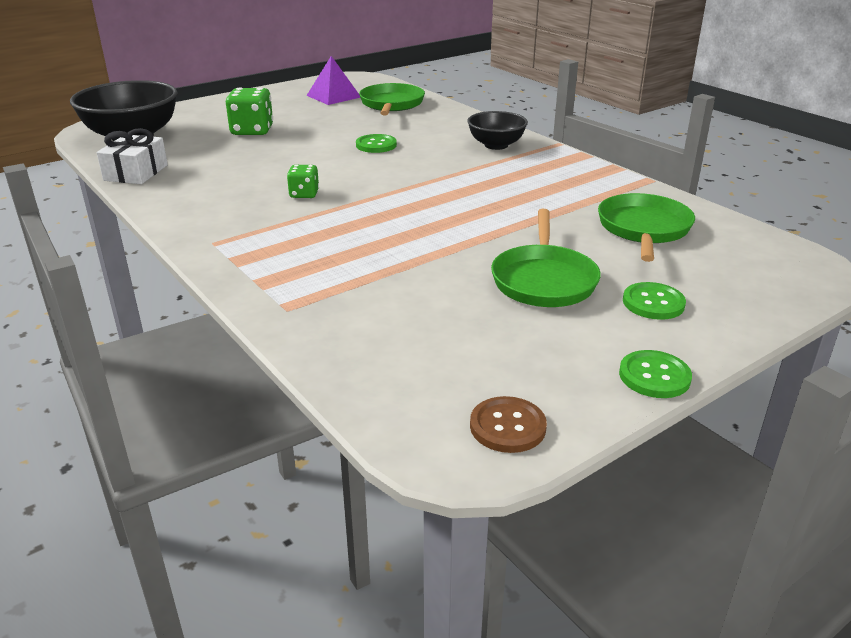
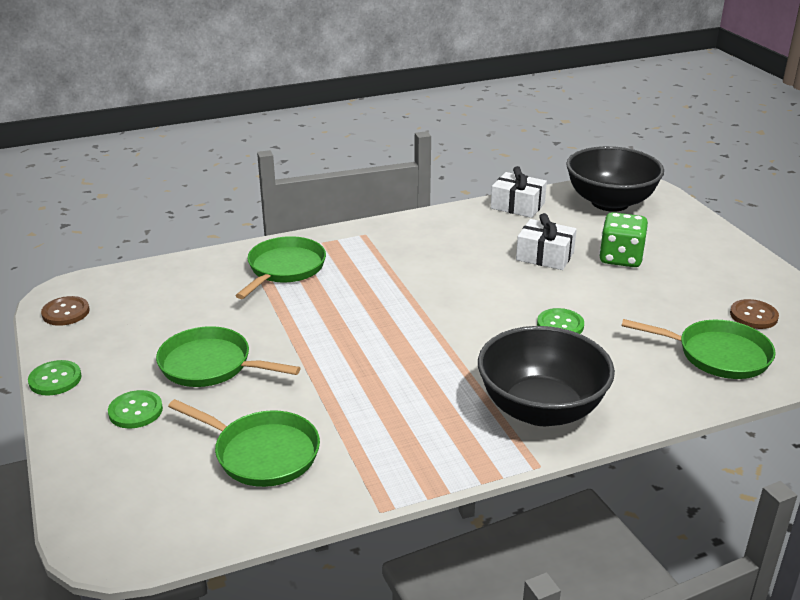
camera: 105 degrees right, 0 degrees up
(253, 156) = (545, 256): none -> white gift
(304, 194) = (439, 275): green dice -> none
(316, 277) = (284, 269): none -> green pan
(333, 96) = (753, 316): purple pyramid -> brown button
(496, 145) = (541, 409): black bowl -> black bowl, size x1.72

